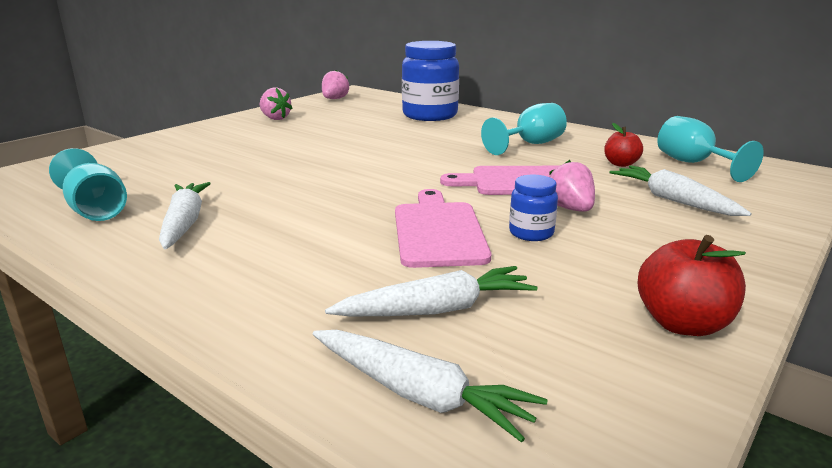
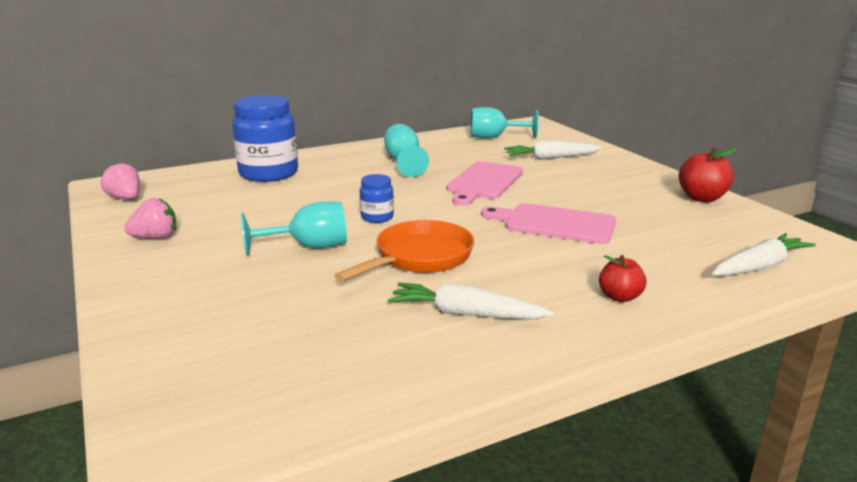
camera: 65 degrees left, 0 degrees up
(95, 210) = (383, 362): turquoise goblet -> turquoise goblet (309, 247)
(294, 189) = (419, 257): none -> orange pan
(437, 309) = (670, 246): white carrot -> none
(531, 233) = (575, 201): blue jar -> blue jar (377, 217)
(570, 209) = (544, 183): pink strawberry -> none
(620, 164) = (475, 151): red apple -> red apple (619, 297)

